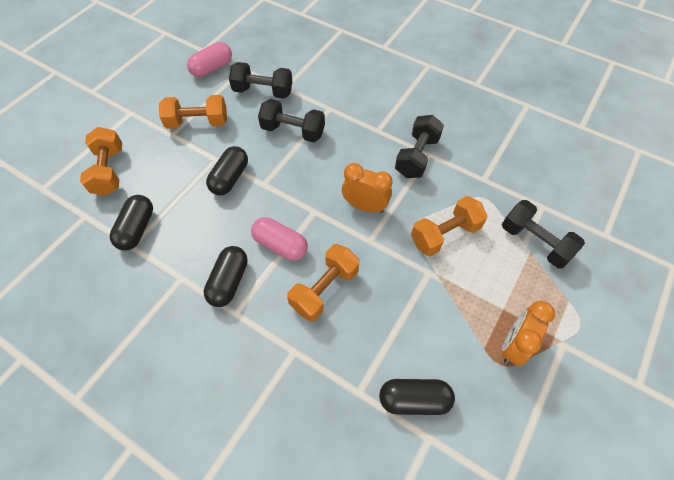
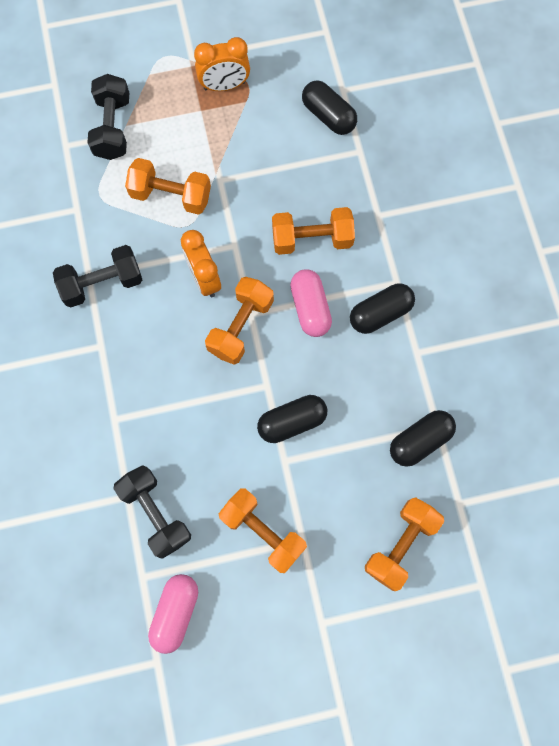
camera: 135 degrees left, 15 degrees up
(212, 68) = (175, 612): pink capsule -> pink capsule turned 75 degrees counterclockwise
(293, 131) = (180, 424): black dumbbell -> none
(313, 200) = (240, 326): none -> orange dumbbell

